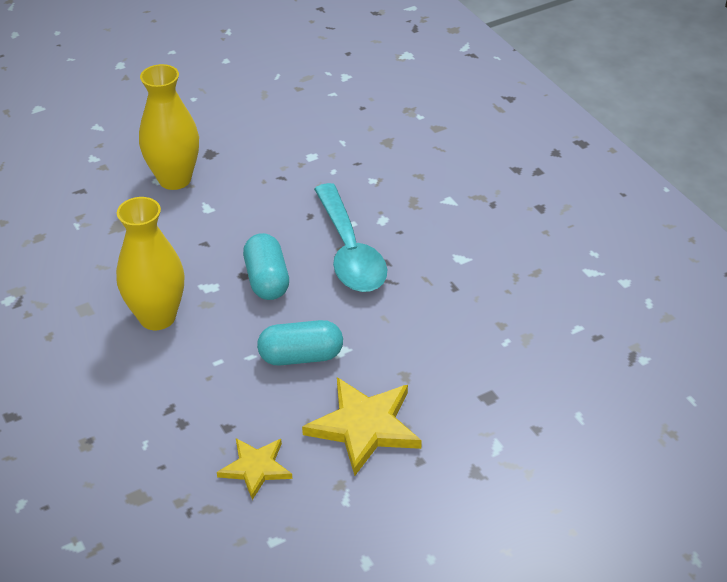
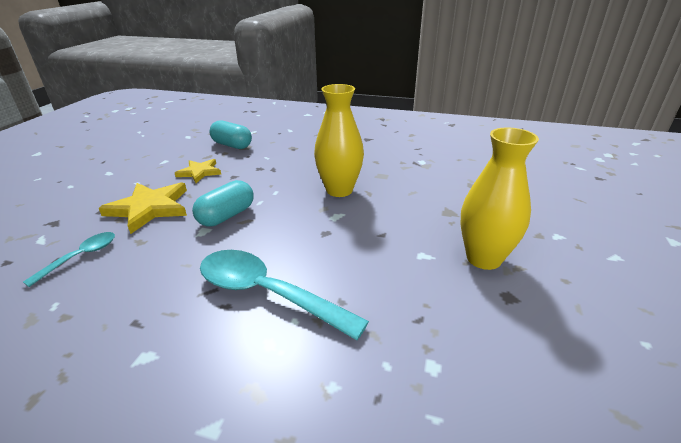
camera: 135 degrees right, 10 degrees down
(267, 280) = (305, 238): turquoise capsule -> turquoise capsule (232, 145)
(466, 388) = (81, 257): none -> turquoise spoon

